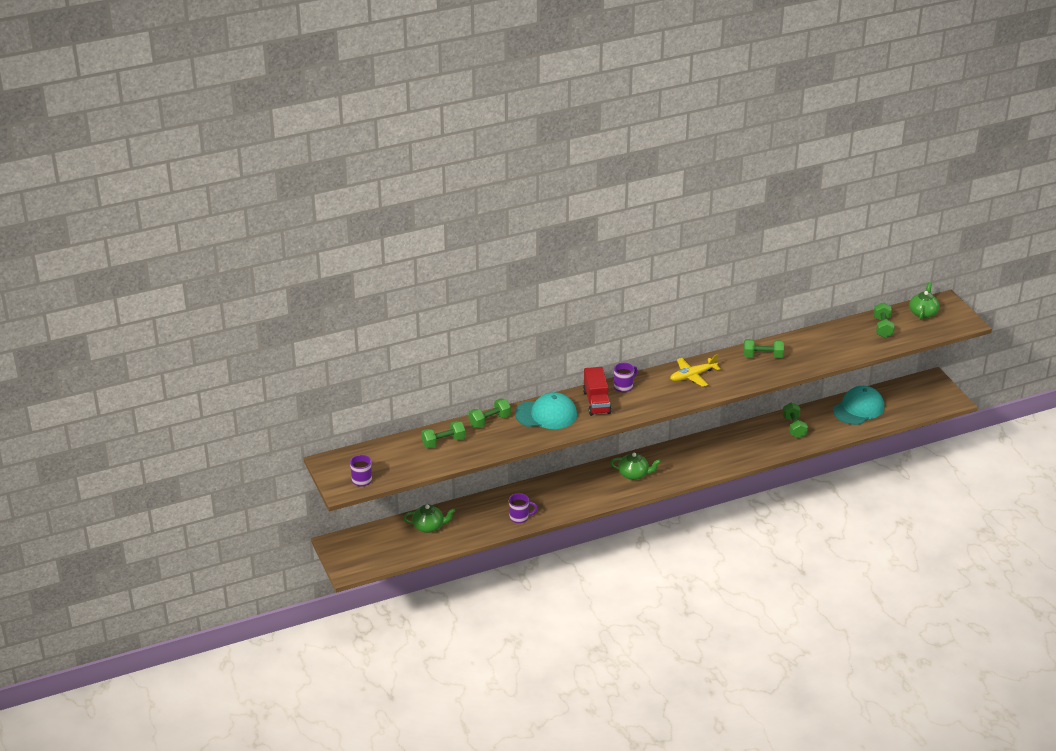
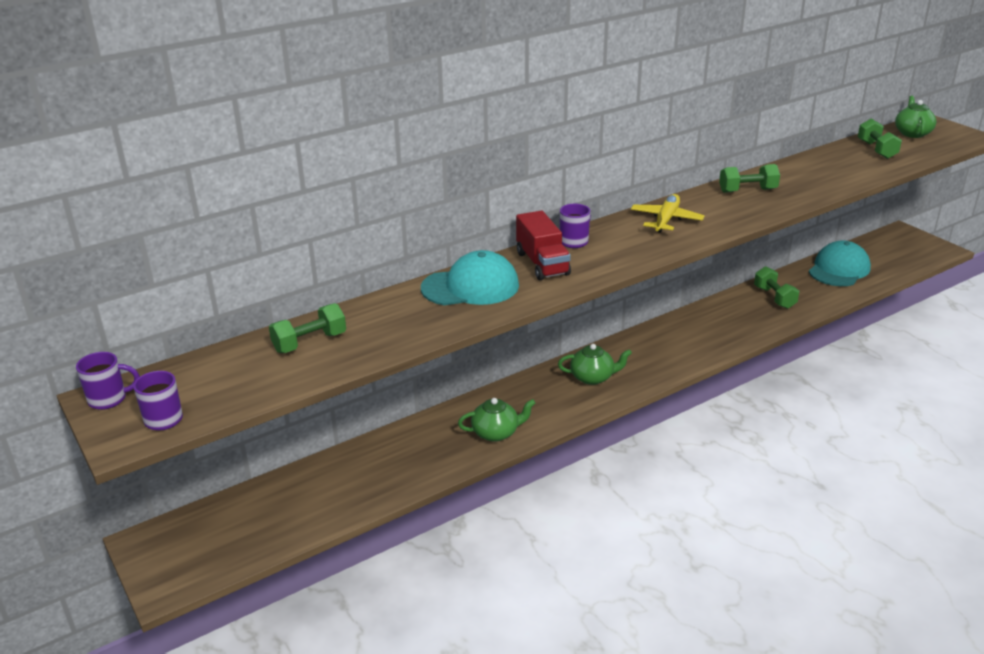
camera: 10 degrees left, 5 degrees down
(429, 526) = (302, 492): green teapot -> green teapot (496, 433)
(489, 421) = (382, 305): green dumbbell -> none
(520, 517) = (444, 458): purple mug -> purple mug (109, 399)
(692, 376) = (666, 220): yellow plane -> yellow plane turned 150 degrees clockwise

